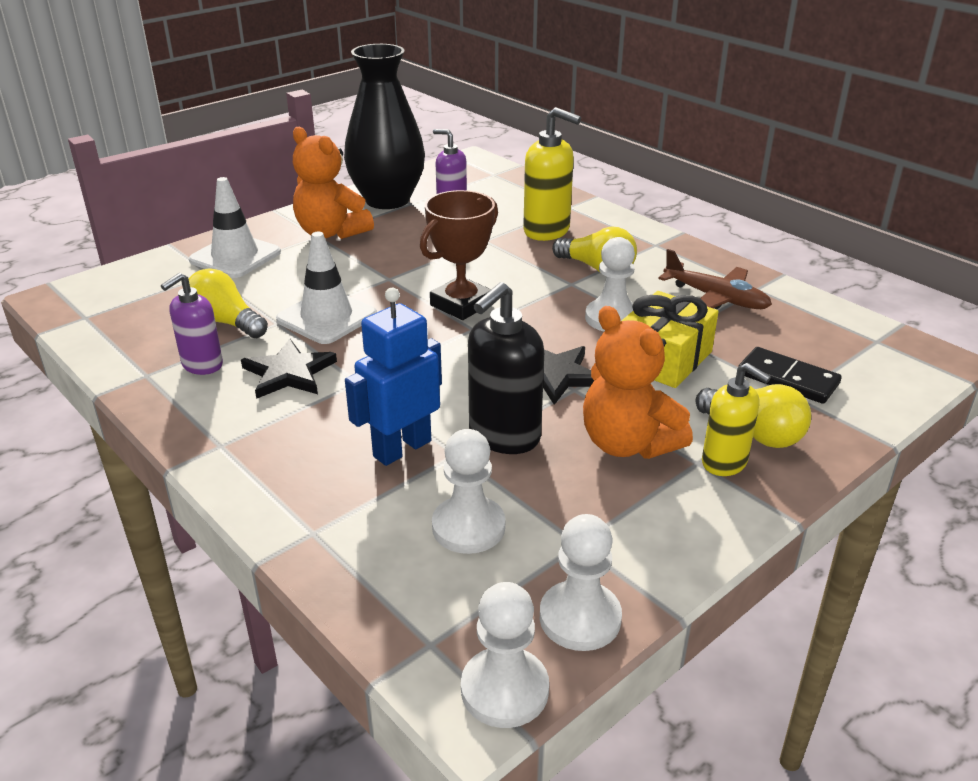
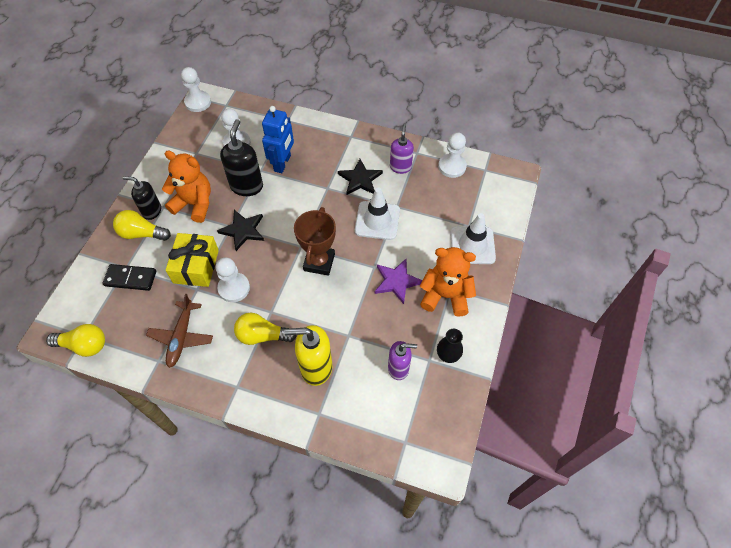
camera: 150 degrees right, 25 degrees up
(225, 322) = (420, 195): yellow light bulb -> yellow light bulb (84, 345)
(375, 258) = (396, 281): none -> purple star
(387, 200) = (448, 355): black vase -> black vase, size x0.42
(580, 618) = (185, 129): white pawn -> white pawn (452, 166)
(715, 298) = (181, 336): brown plane -> brown plane turned 90 degrees counterclockwise
(724, 463) = (151, 211): yellow soap dispenser -> black soap dispenser

